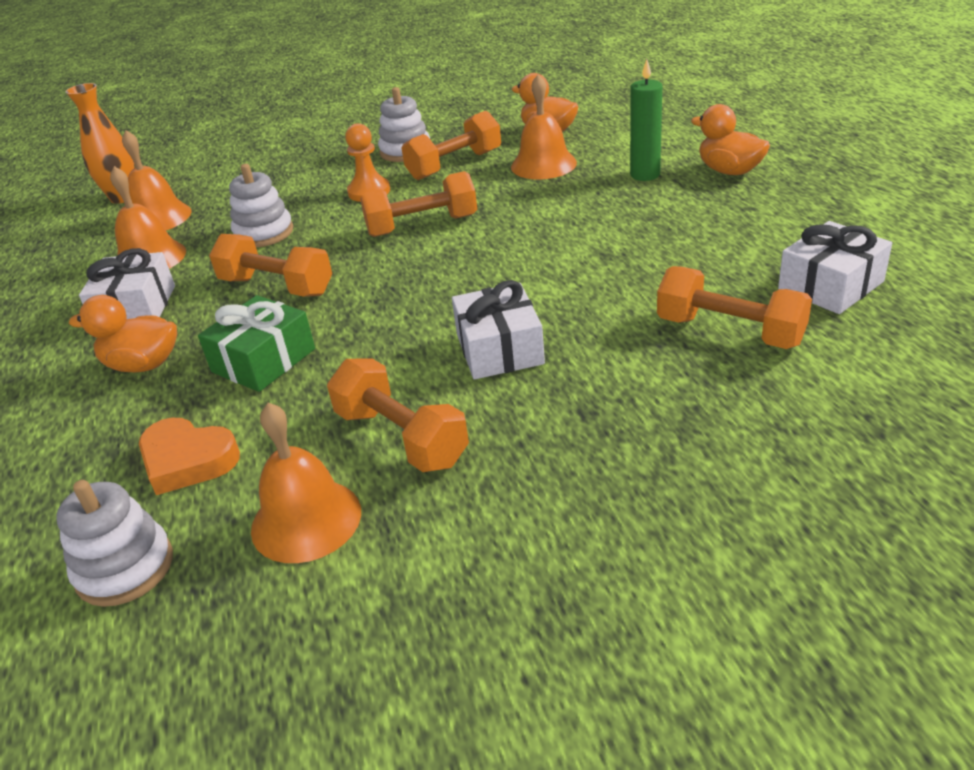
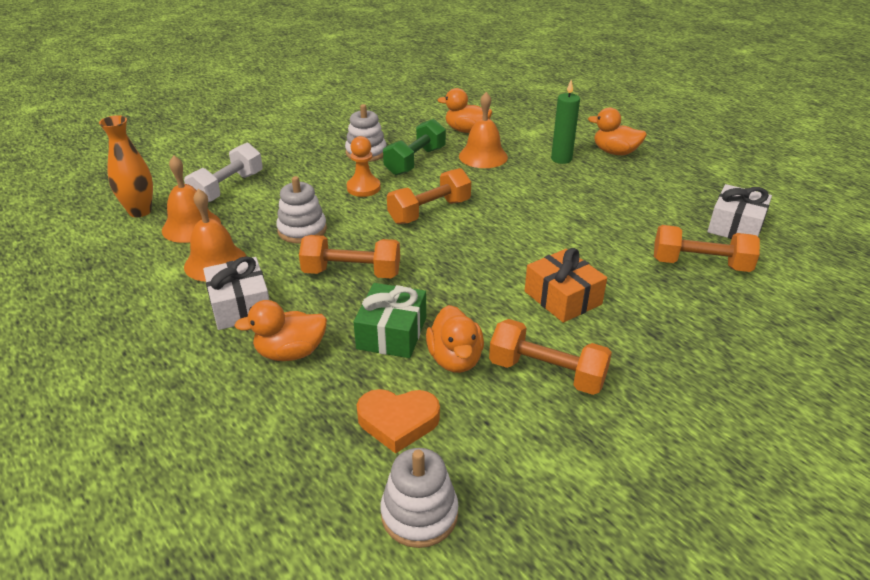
camera: 25 degrees left, 0 degrees up
(226, 180) = (228, 188): none -> white dumbbell
(306, 520) = (528, 446): orange bell -> none
(308, 402) = (455, 359): none -> orange duck
(454, 165) = (415, 161): orange dumbbell -> green dumbbell
(499, 349) = (562, 298): white gift -> orange gift

